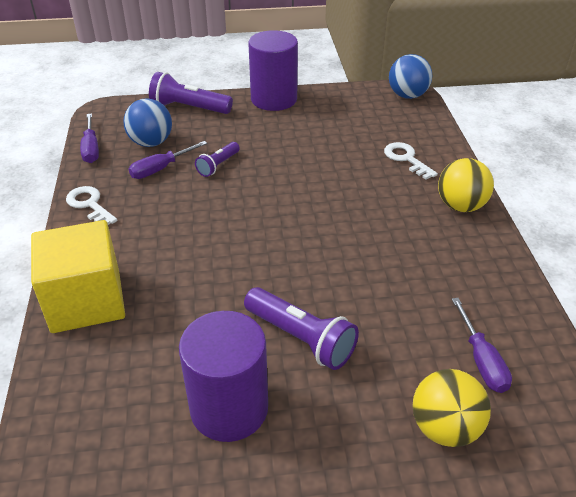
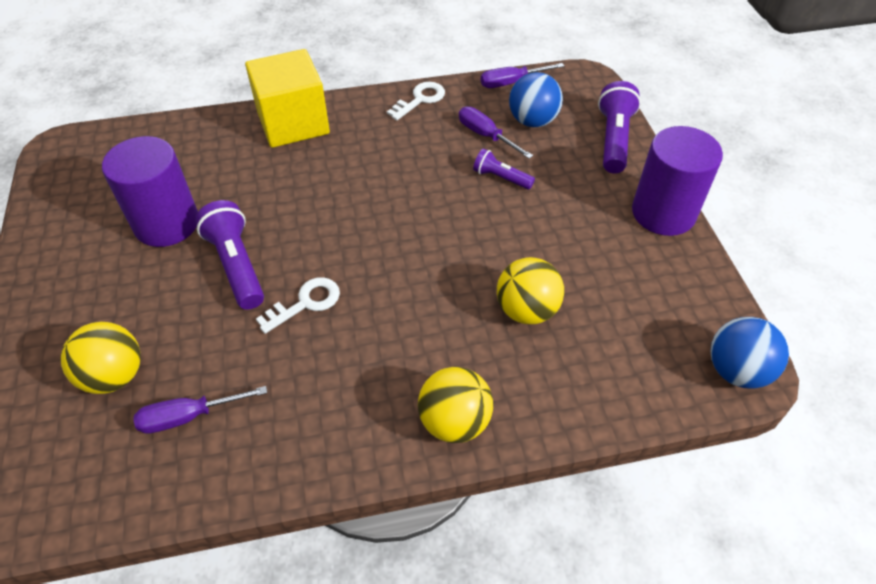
camera: 85 degrees right, 10 degrees up
(301, 338) = (236, 265): purple flashlight -> purple flashlight turned 120 degrees clockwise
(361, 166) = (526, 310): none -> yellow ball
(406, 159) = (554, 362): white key -> white key (305, 303)

